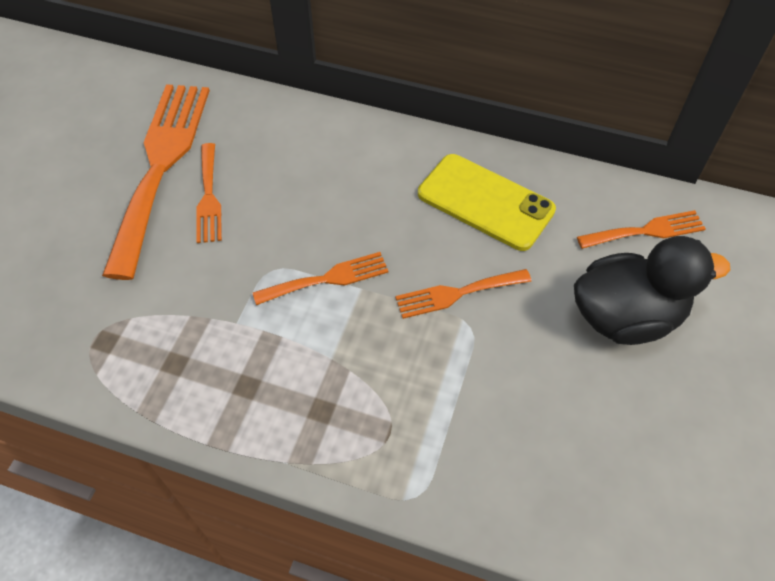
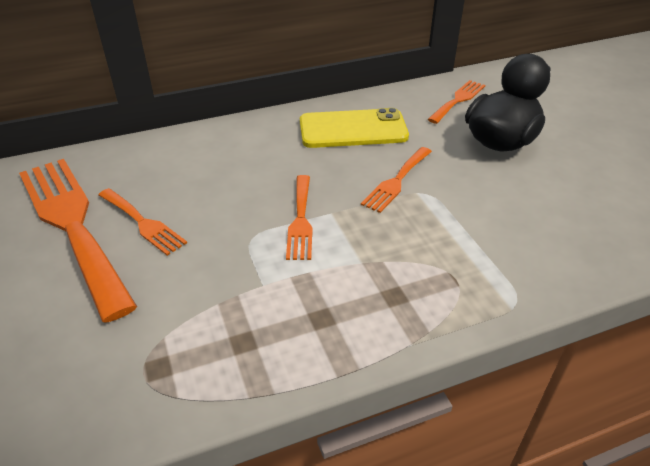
camera: 40 degrees left, 15 degrees down
(327, 279) = (300, 220): orange fork -> orange fork turned 150 degrees clockwise

